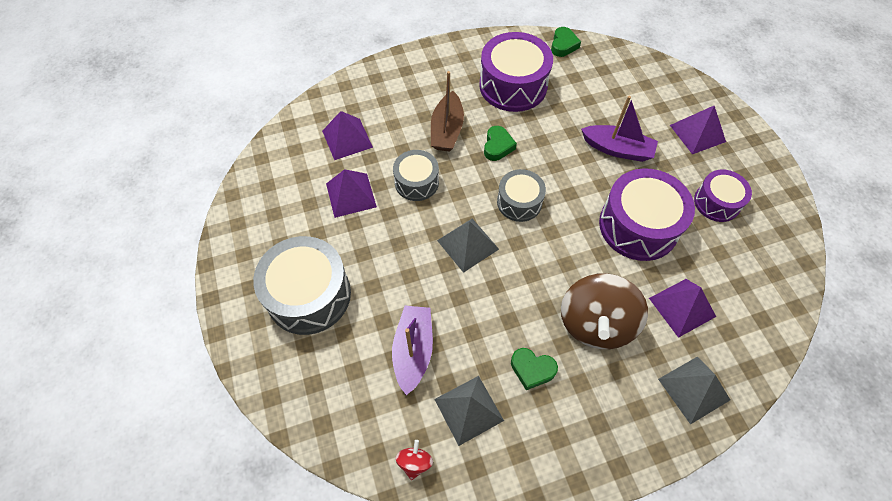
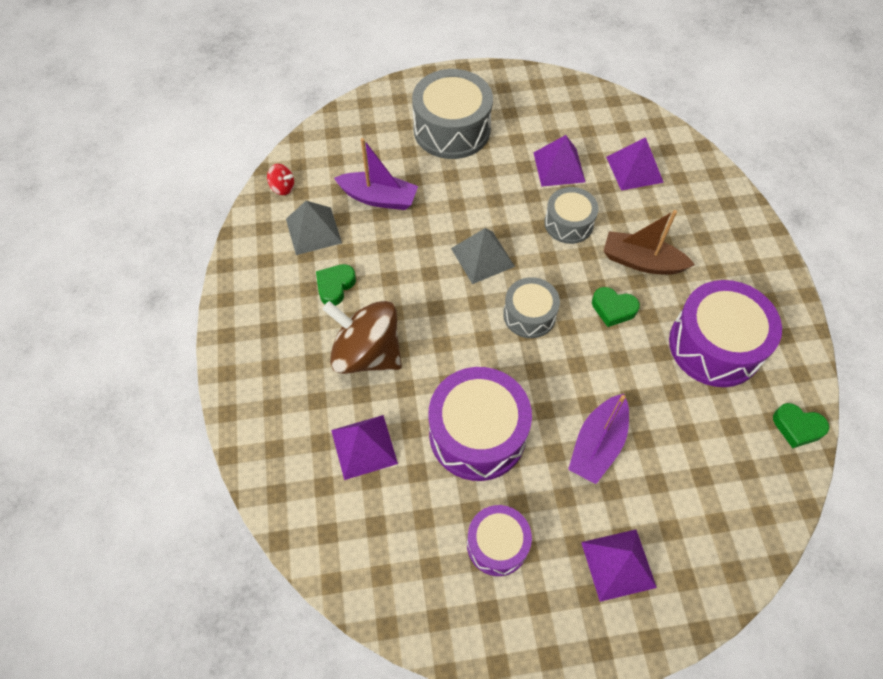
camera: 100 degrees right, 0 degrees up
(694, 389) = (273, 425): grey pyramid -> none

